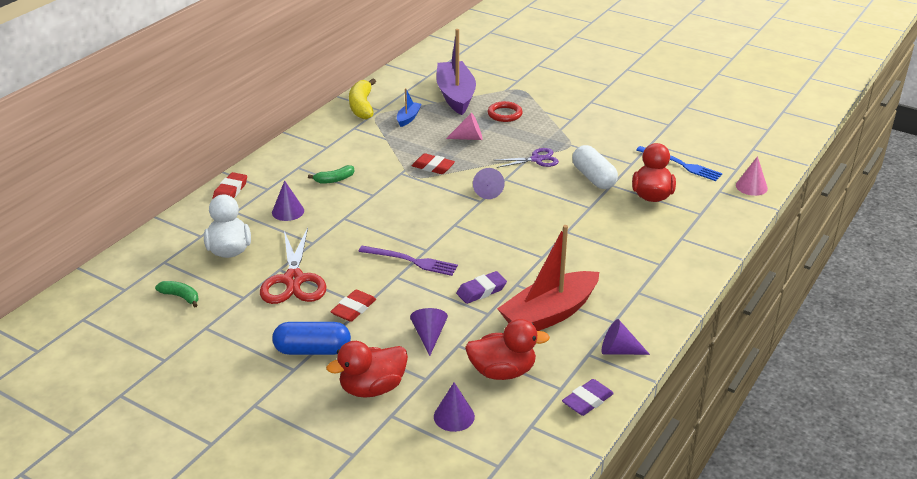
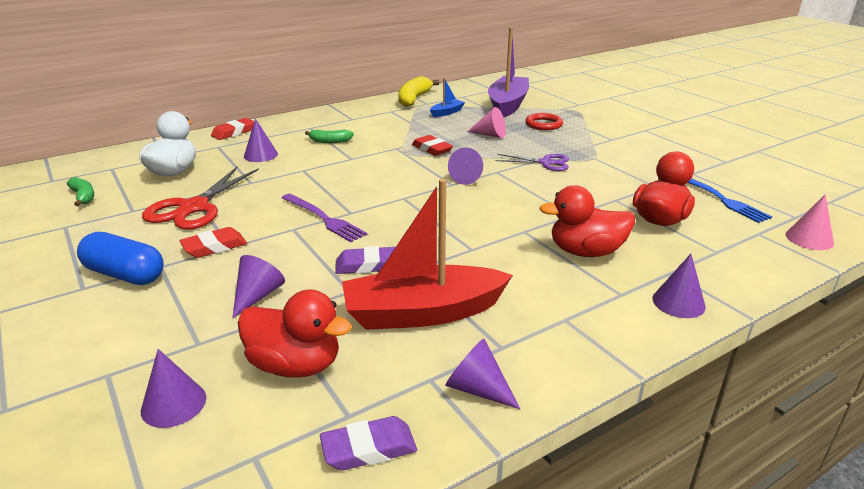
camera: 25 degrees right, 5 degrees down
(372, 388) = (129, 334): red duck -> red duck (586, 252)
(593, 178) = (598, 189): white capsule -> none
(696, 260) = (678, 302): none -> purple cone

